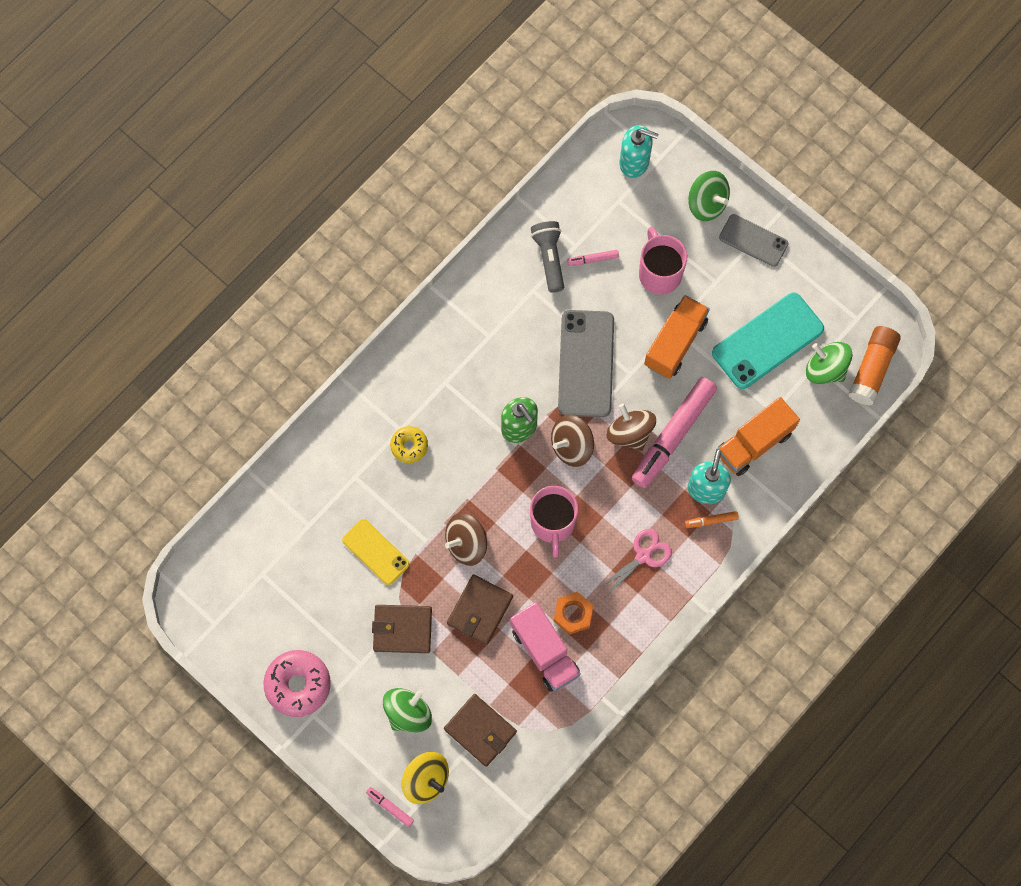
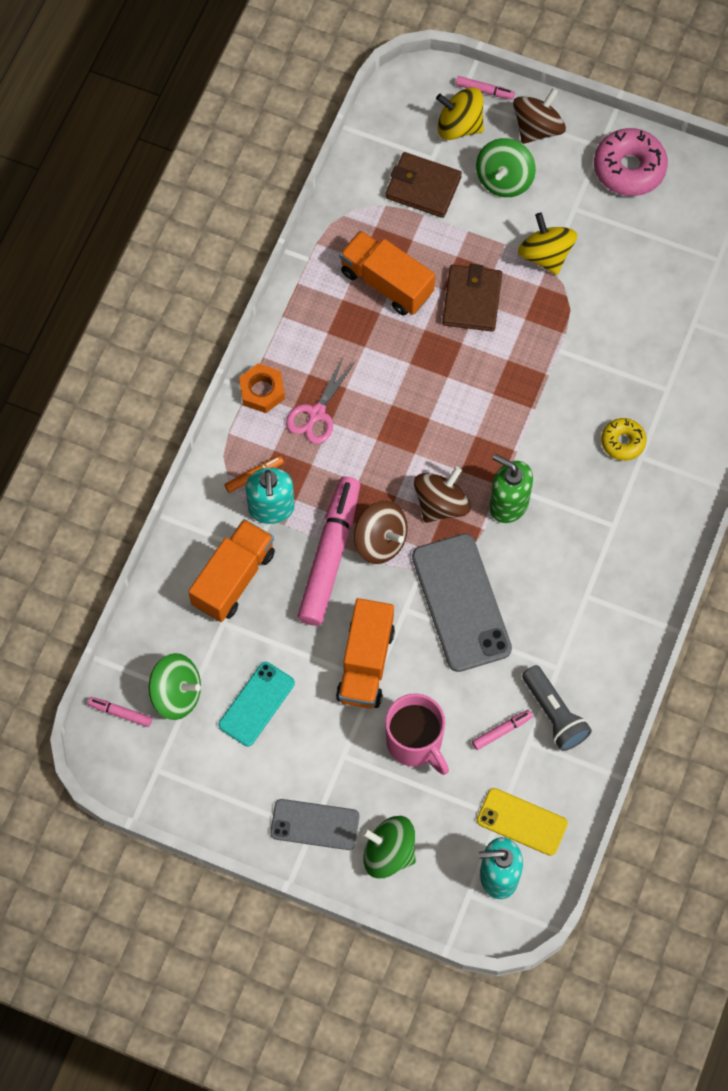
camera: 160 degrees right, 5 degrees down
(375, 552) = (609, 321): yellow phone -> yellow phone (522, 822)
(402, 629) = (545, 255): brown wallet -> yellow spinning top
(466, 543) = (515, 362): brown spinning top -> brown spinning top (537, 128)
(544, 651) = (386, 283): pink truck -> orange truck
(553, 523) = (429, 414): pink mug -> none
(573, 614) = (370, 329): orange nut -> orange nut (262, 391)
(767, 341) = (256, 704): turquoise phone -> turquoise phone, size x0.61
(872, 369) = (121, 713): orange glue stick -> pink marker

